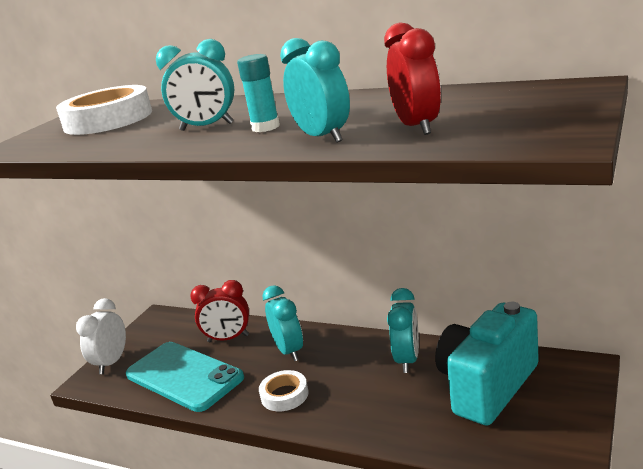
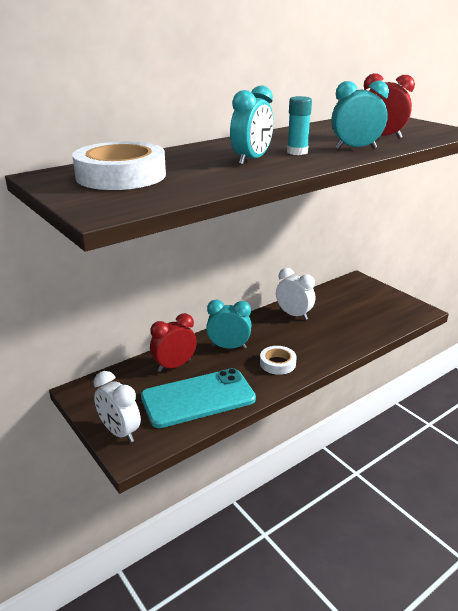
camera: 65 degrees left, 5 degrees up
(228, 338) = (174, 366): red clock -> red clock turned 150 degrees counterclockwise
(407, 360) = (294, 315): turquoise clock -> white clock
(487, 386) = (345, 304): turquoise camera -> none

